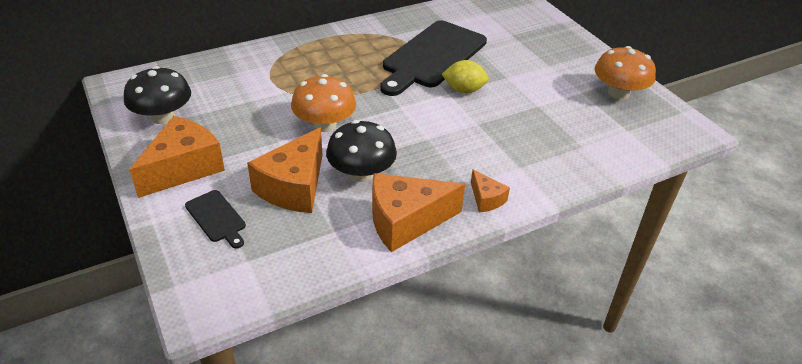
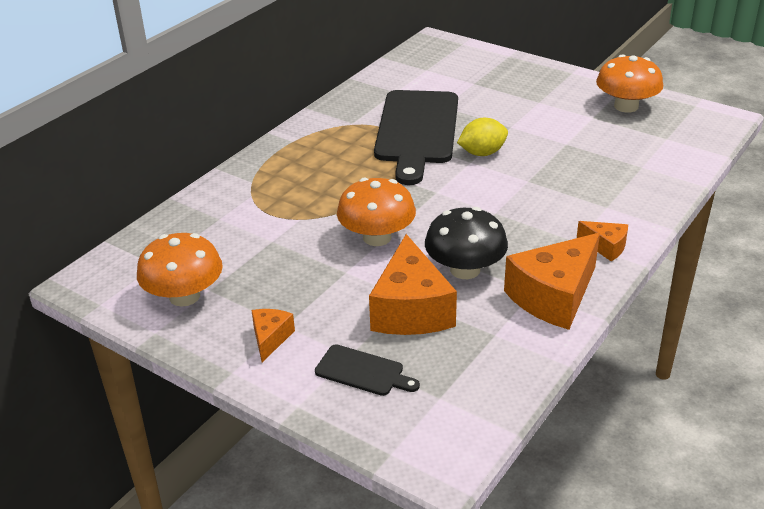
camera: 25 degrees left, 5 degrees down
(163, 116) = (184, 296): black mushroom -> orange mushroom
(183, 168) = (270, 338): orange cheese -> orange cheese, size x0.50

